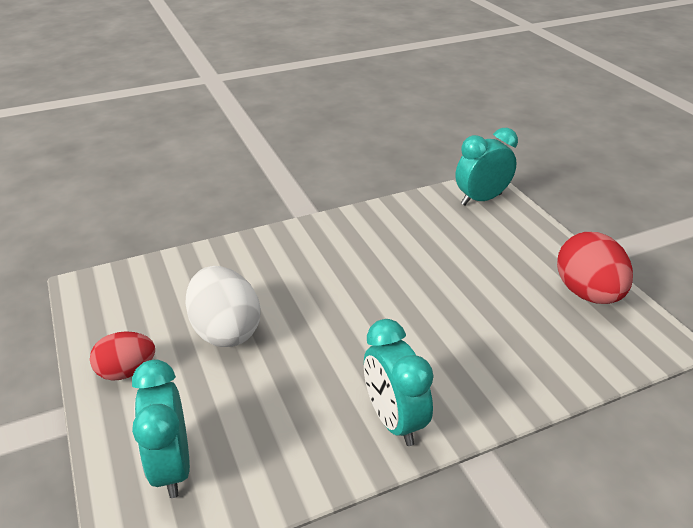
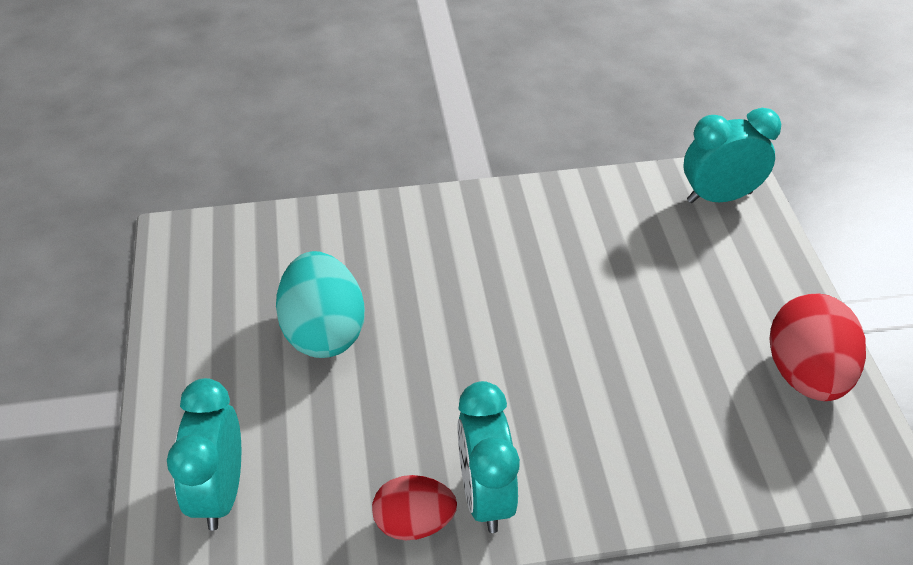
camera: 15 degrees right, 10 degrees up
(127, 371) = (199, 361): red egg -> red egg (414, 522)
(225, 331) = (324, 331): white egg -> turquoise egg

